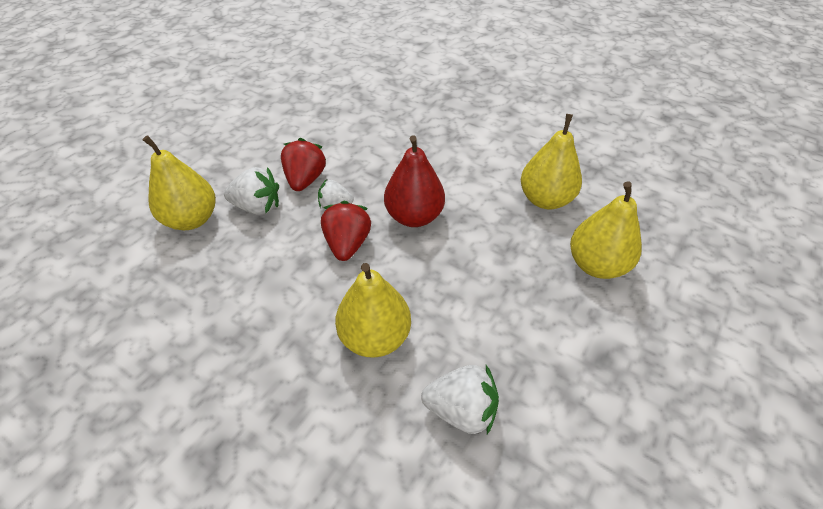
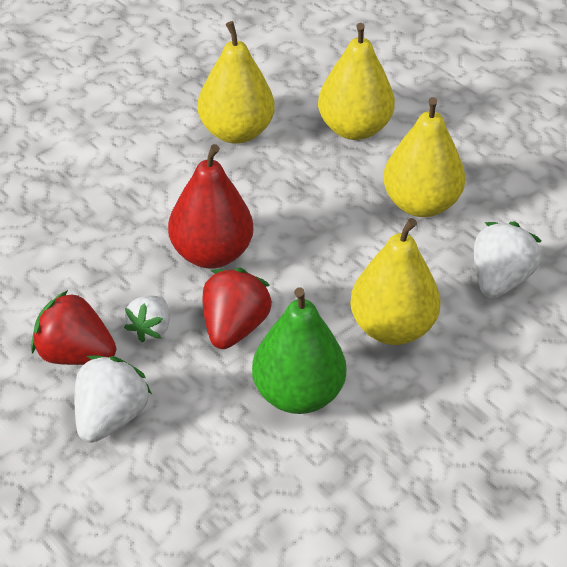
camera: 75 degrees left, 5 degrees down
(192, 219) = (100, 503): yellow pear -> yellow pear (420, 204)
(292, 292) = (298, 395): none -> green pear
(347, 244) = (234, 329): red strawberry -> red strawberry turned 90 degrees clockwise

